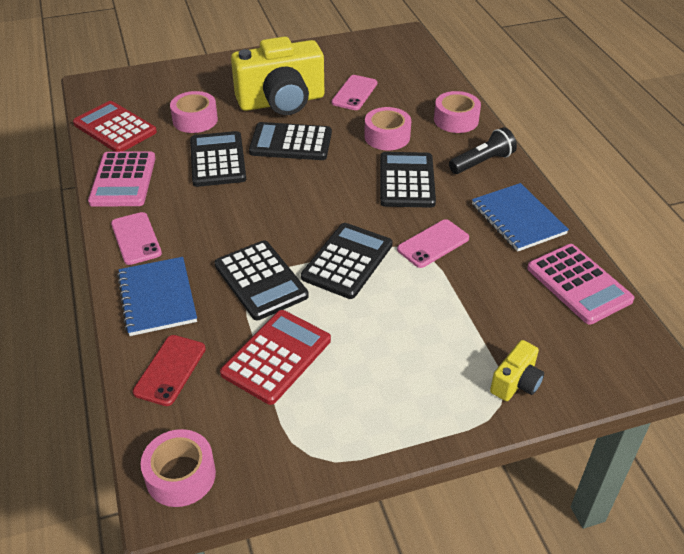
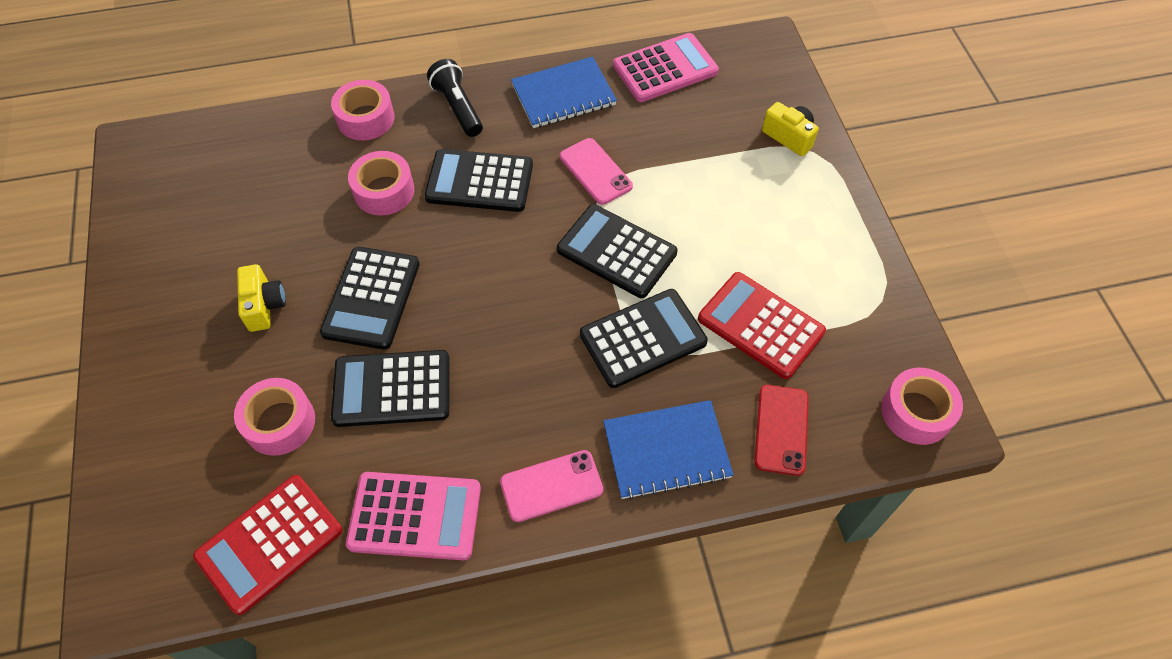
camera: 85 degrees left, 15 degrees up
(170, 370) = (781, 429): red phone -> red phone turned 75 degrees clockwise
(281, 102) = (264, 306): yellow camera -> yellow camera, size x0.45
(354, 93) = (270, 217): pink phone -> none

